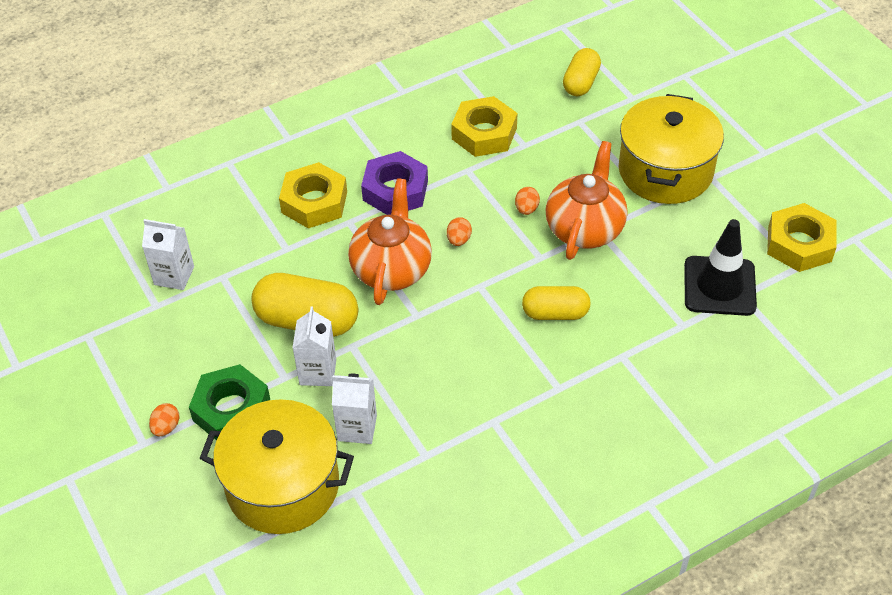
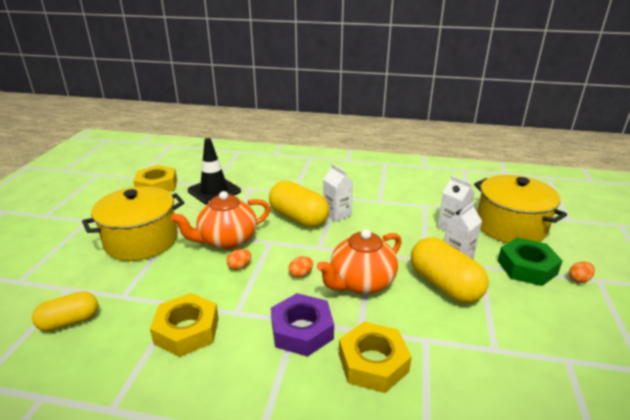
camera: 140 degrees left, 20 degrees down
(174, 275) = (541, 375): white carton -> white carton (337, 214)
(555, 313) = (298, 218): yellow capsule -> yellow capsule, size x1.59

